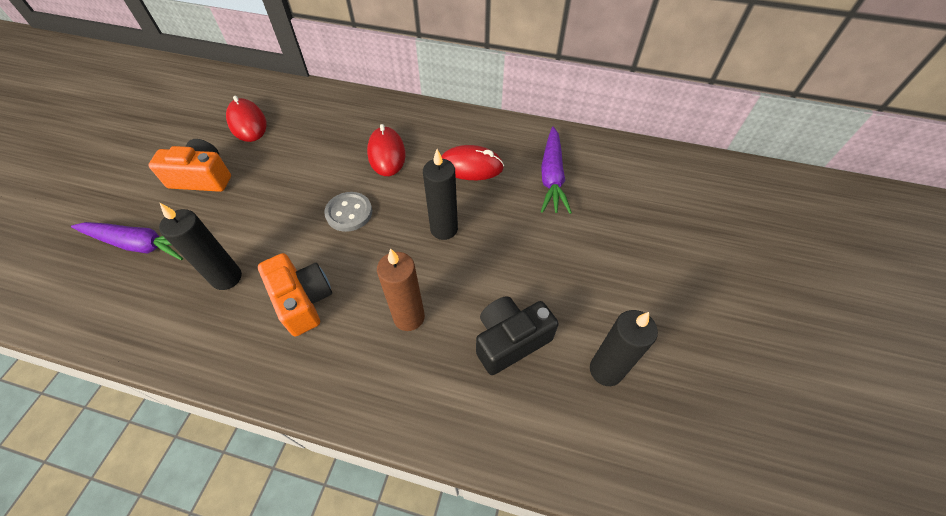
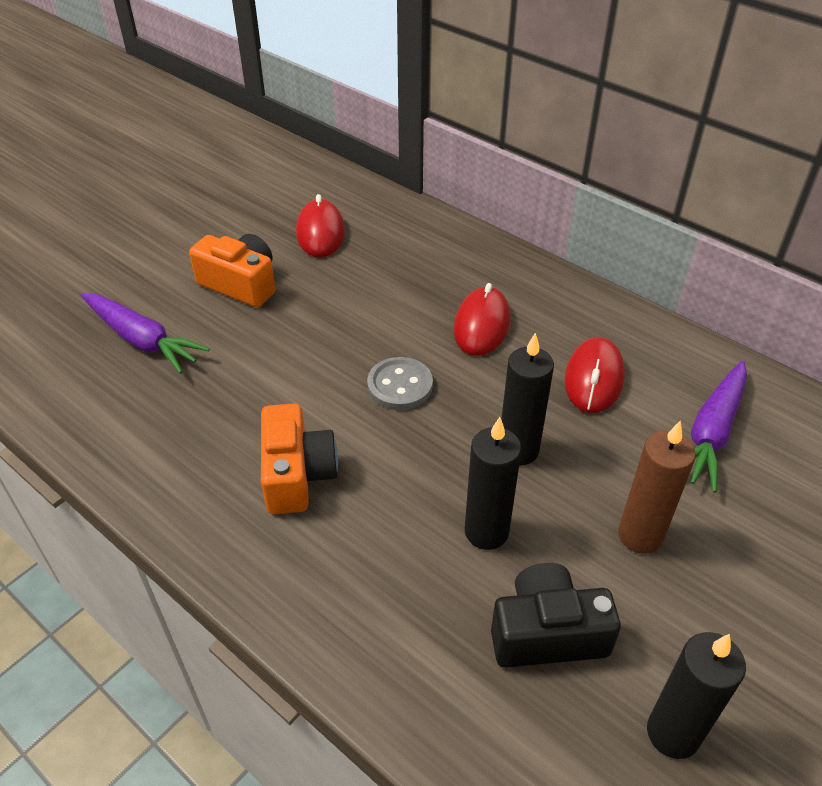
camera: 25 degrees right, 10 degrees down
(227, 277) = (220, 413): black candle -> black candle (486, 532)
(409, 317) = (421, 547): brown candle -> brown candle (640, 535)
(471, 166) = (594, 379): red mouse -> red mouse turned 75 degrees clockwise

